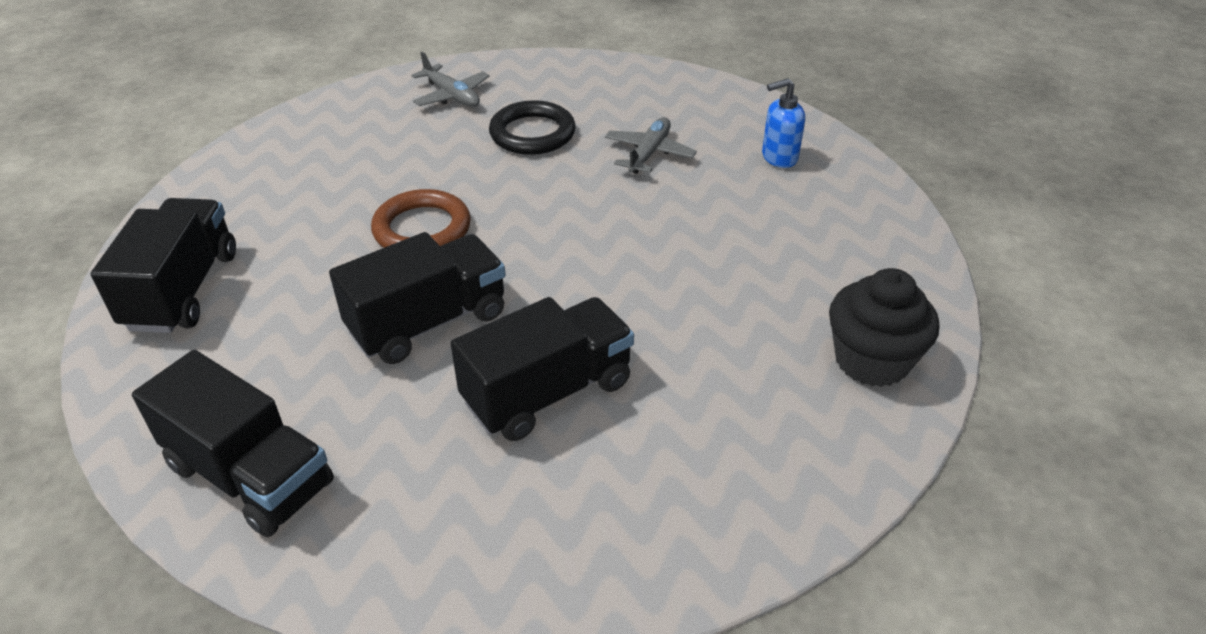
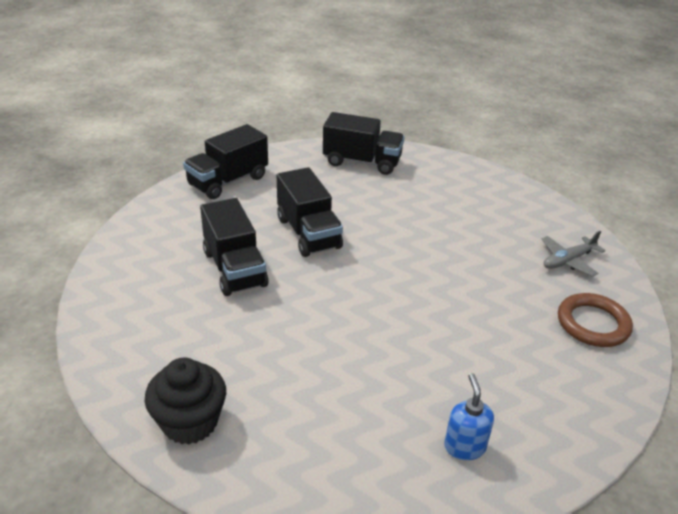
camera: 100 degrees right, 5 degrees down
(422, 229) = (397, 236): brown ring -> brown ring (593, 324)
(532, 133) = (511, 296): black ring -> none
(649, 153) = (478, 357): grey plane -> none

